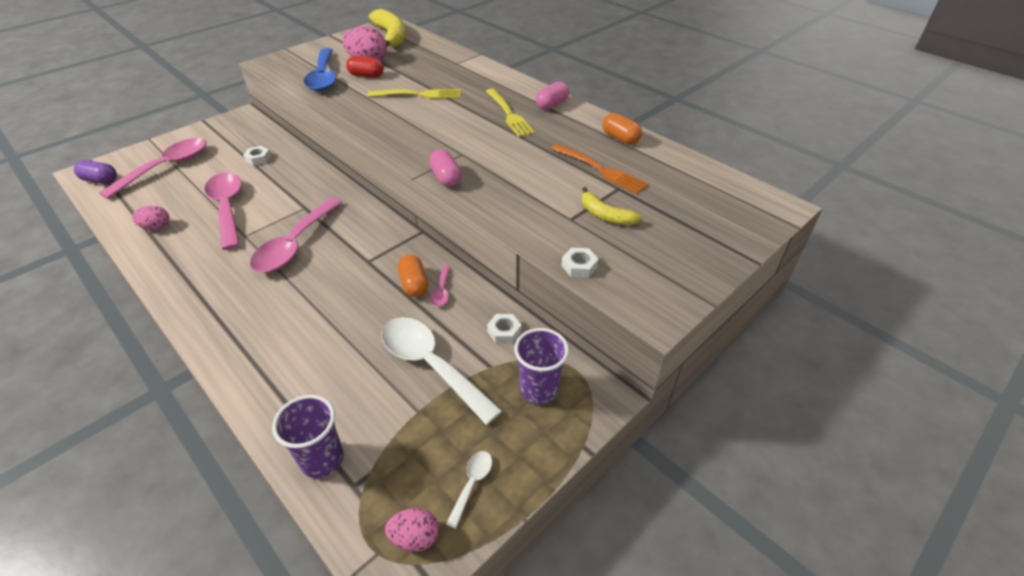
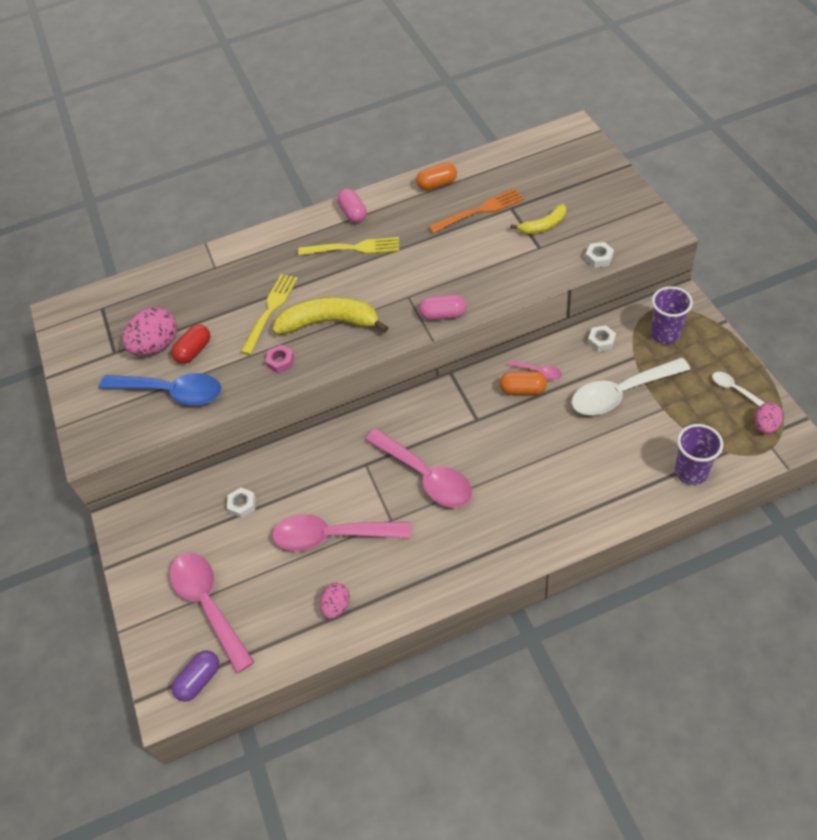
camera: 60 degrees left, 10 degrees up
(364, 111) = (280, 361): none -> pink nut
(391, 36) = (98, 315): yellow banana -> yellow banana (330, 322)

